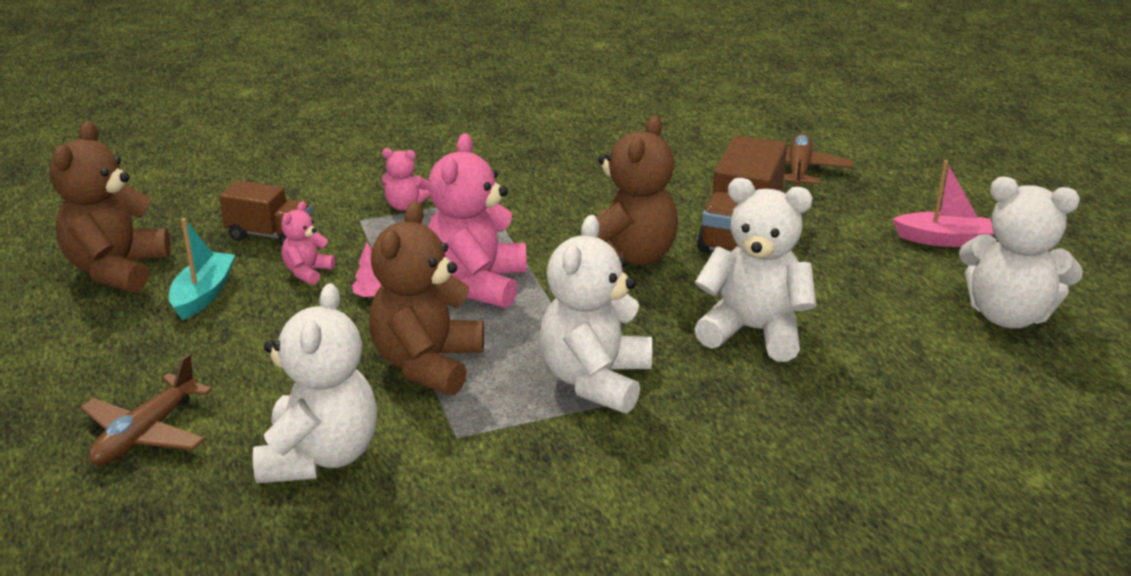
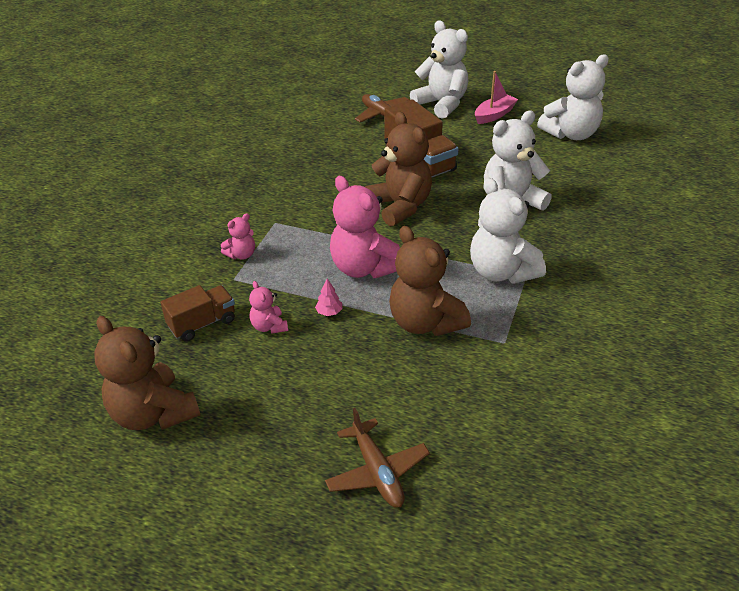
camera: 50 degrees left, 10 degrees up
(203, 294) = (239, 383): turquoise boat -> none
(320, 456) = (474, 403): white teddy bear -> white teddy bear (441, 104)

